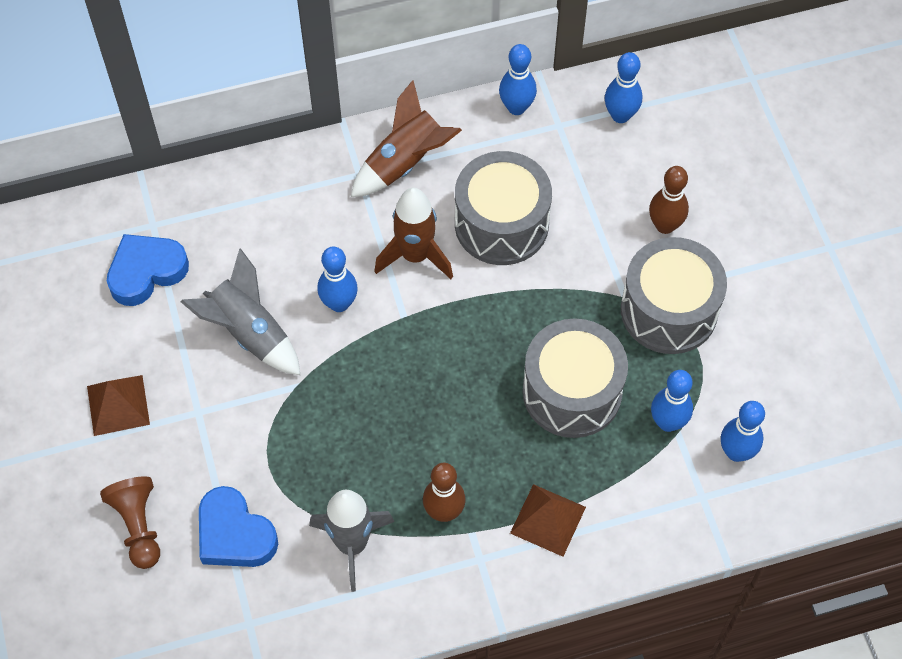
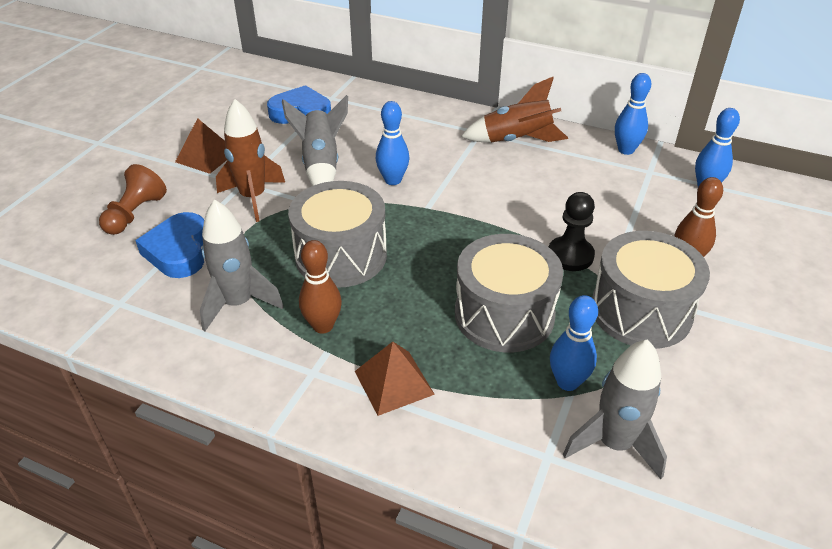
camera: 40 degrees right, 20 degrees down
(415, 256) = (471, 183): brown rocket -> brown rocket (253, 198)
(501, 224) = (551, 198): grey drum -> grey drum (341, 255)
(571, 287) = (570, 255): none -> black pawn
(736, 452) = (614, 444): blue bowling pin -> grey rocket

